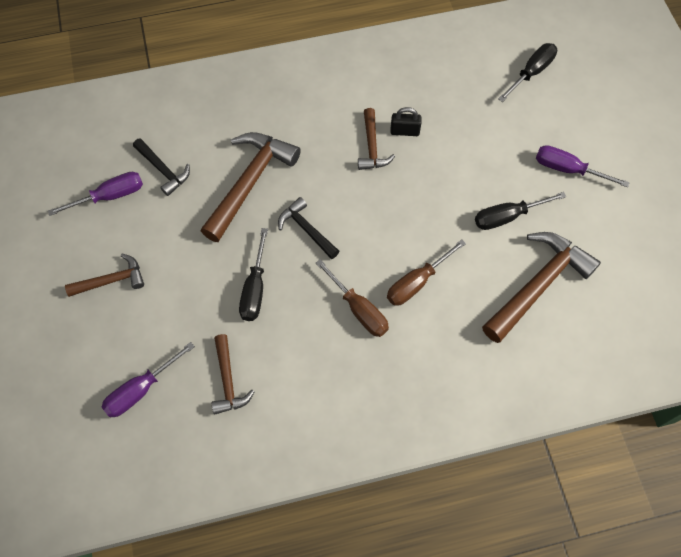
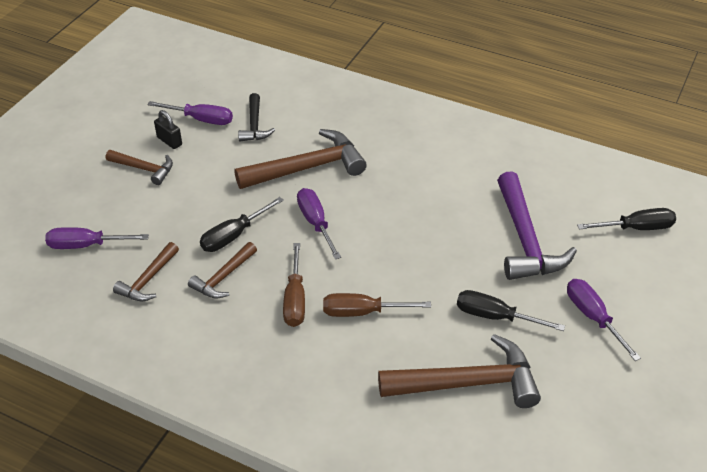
camera: 40 degrees right, 20 degrees down
(306, 229) = (315, 222): black hammer -> purple screwdriver
(372, 147) = (430, 200): brown hammer -> brown hammer (223, 277)
(404, 131) = (470, 205): black padlock -> black padlock (169, 141)
(469, 135) = (525, 239): none -> purple hammer

